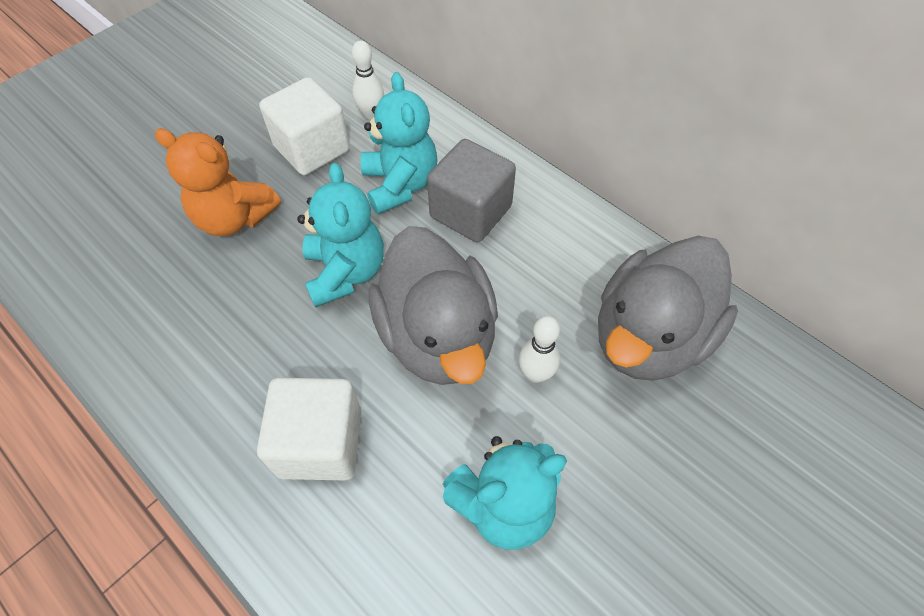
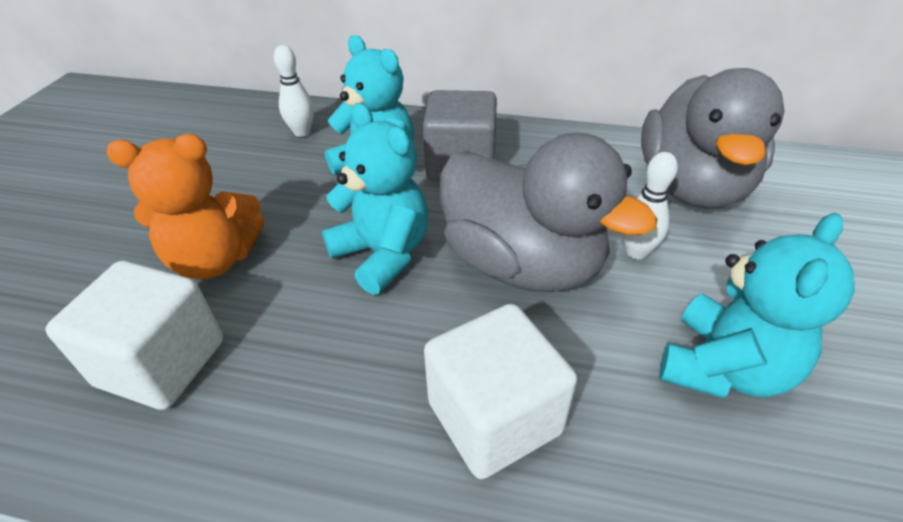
camera: 30 degrees left, 15 degrees down
(312, 148) = (261, 175): white cube -> white cube (162, 363)

